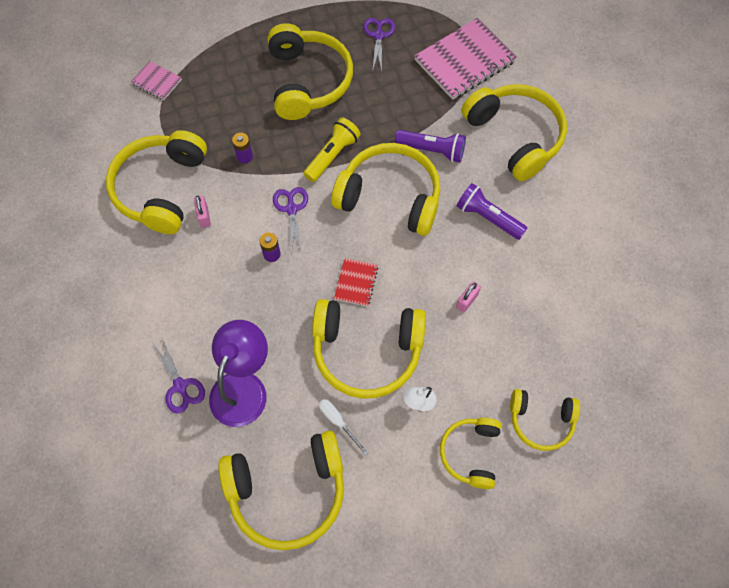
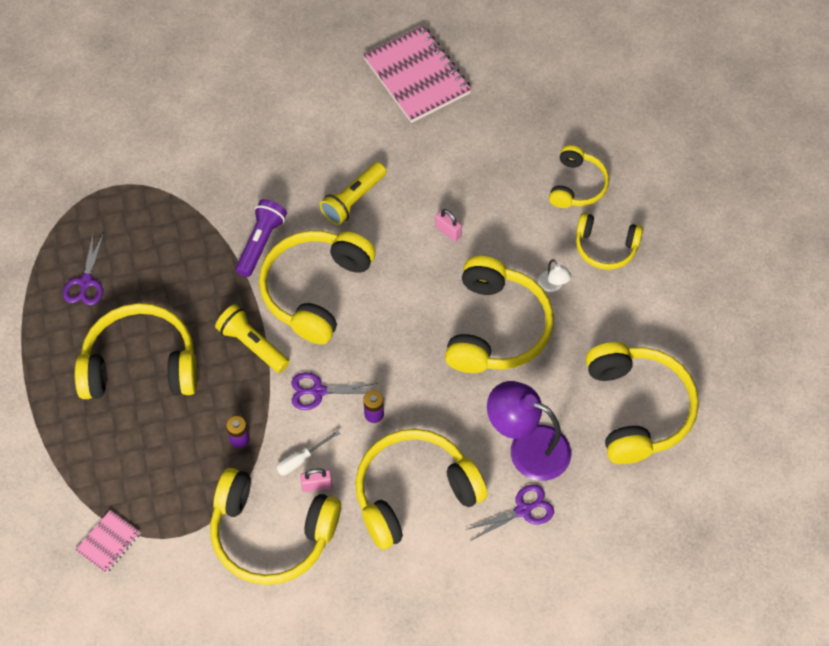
camera: 85 degrees left, 5 degrees down
(338, 422) = (570, 359): white screwdriver -> white screwdriver (301, 459)
(356, 283) = (417, 332): red notebook -> none
(378, 35) = (85, 282): purple scissors -> purple scissors turned 90 degrees counterclockwise
(464, 61) = (142, 196): pink notebook -> pink notebook (417, 76)
(488, 217) = (353, 200): purple flashlight -> yellow flashlight
(514, 136) = (255, 161): yellow headphones -> yellow headphones (414, 493)

